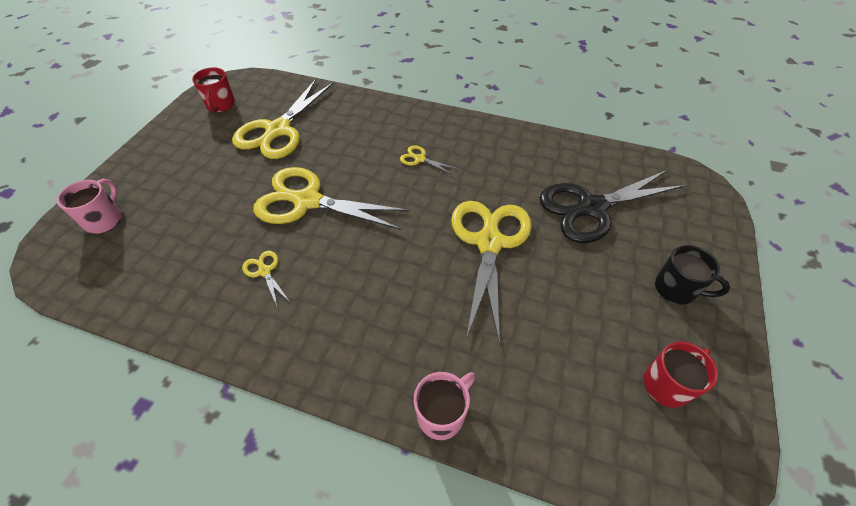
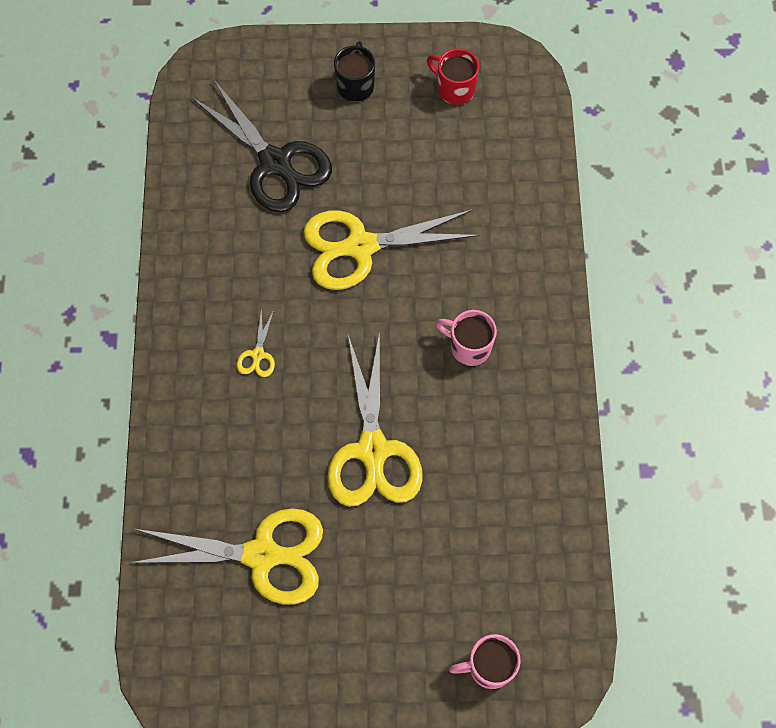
camera: 110 degrees left, 15 degrees up
(220, 105) = (235, 672): red mug -> none
(265, 271) = (481, 443): yellow scissors -> none
(442, 414) = (548, 237): pink mug -> pink mug (469, 347)

